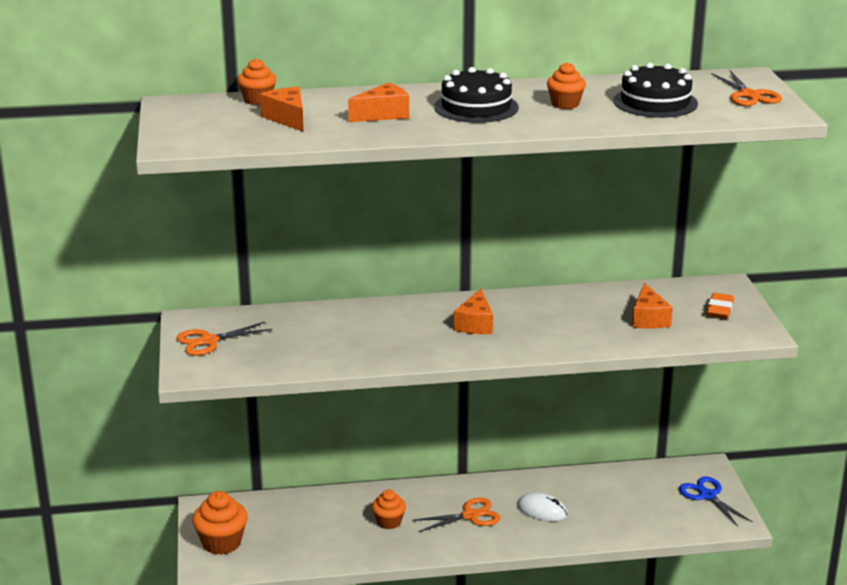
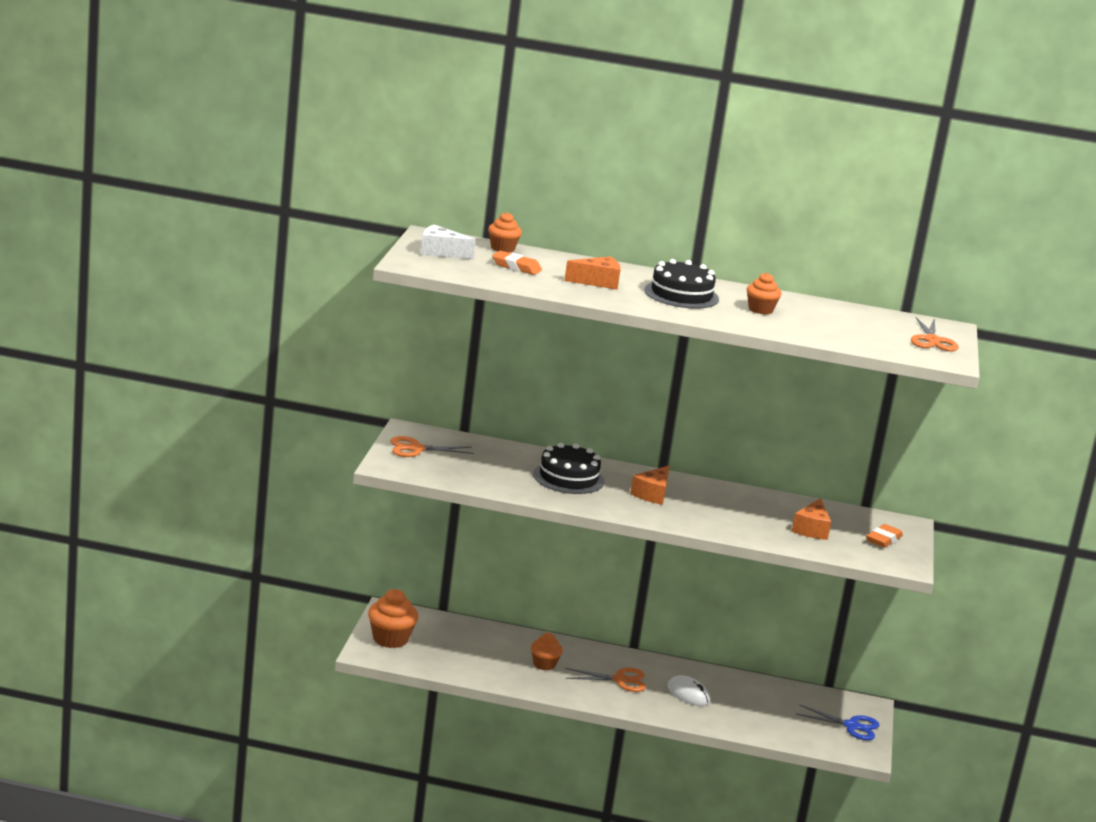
camera: 15 degrees right, 5 degrees down
(195, 121) = (440, 252): none -> white cheese
(287, 118) = (516, 267): orange cheese -> orange eraser
(655, 102) = (841, 326): black cake -> black cake (568, 478)
(707, 496) = (851, 726): blue scissors -> blue scissors turned 120 degrees clockwise

